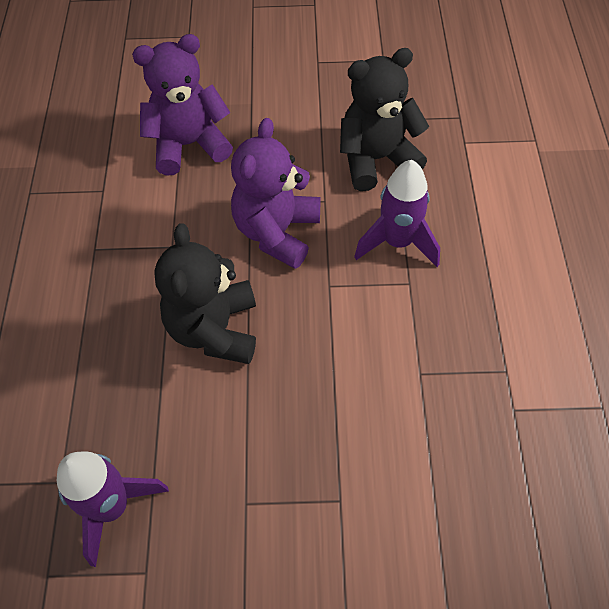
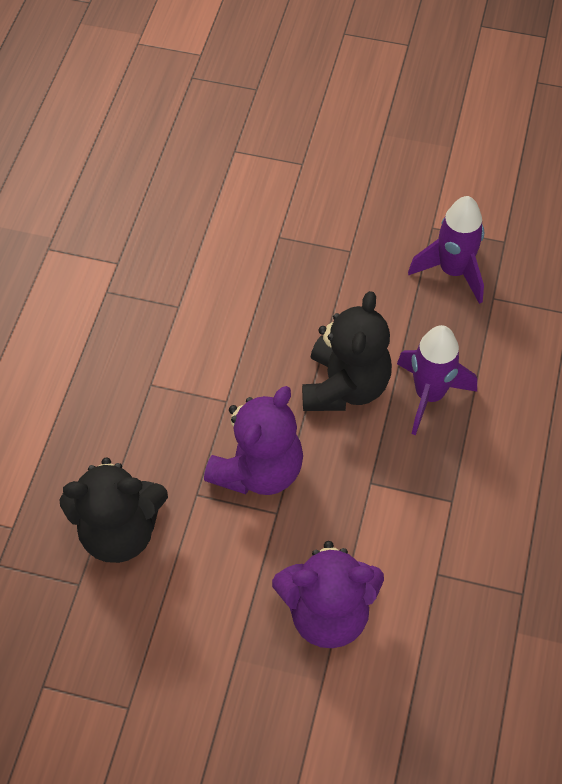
camera: 165 degrees left, 0 degrees up
(397, 242) = (142, 427): purple rocket -> purple rocket (429, 395)

